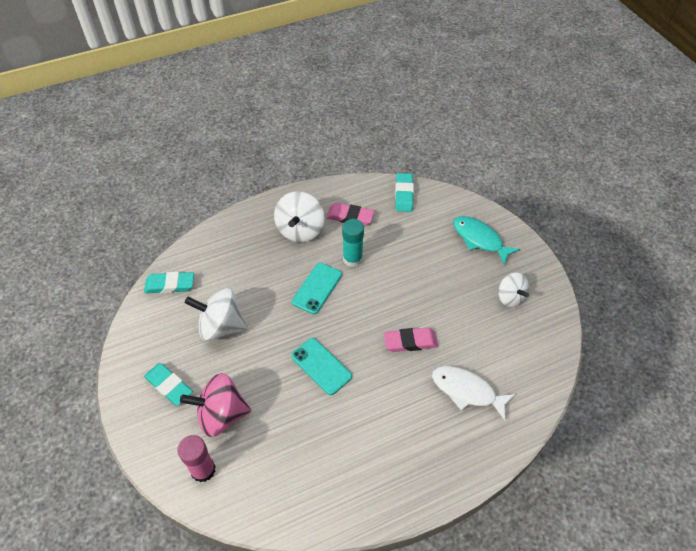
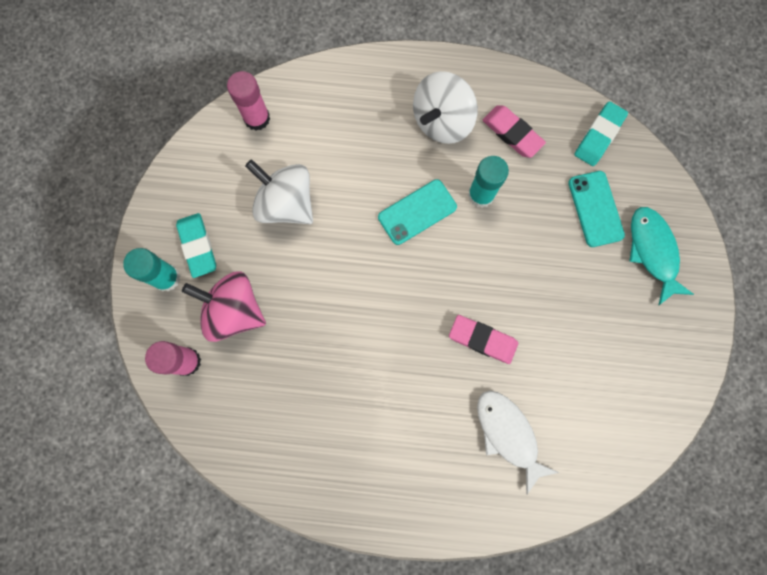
camera: 30 degrees right, 25 degrees up
(155, 419) = (166, 278): none -> turquoise glue stick
(170, 285) = (257, 118): turquoise eraser -> pink glue stick
(321, 366) = (367, 313): turquoise phone -> turquoise phone (595, 209)
(510, 297) = (636, 350): white spinning top -> none

